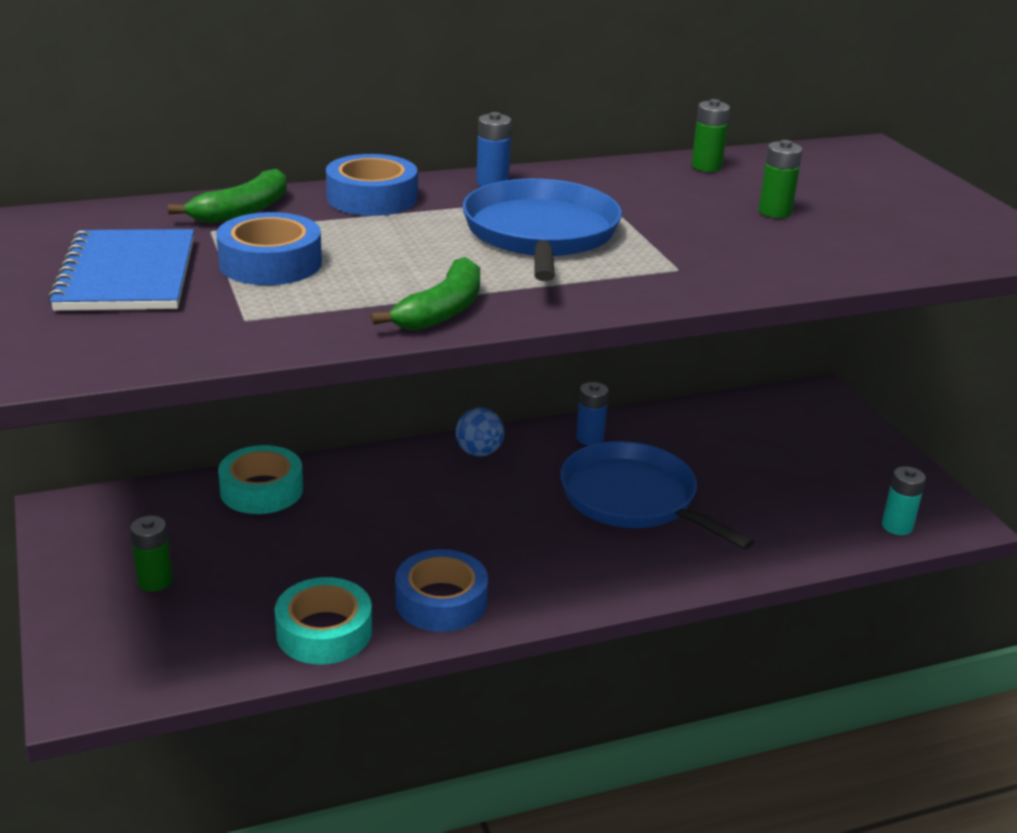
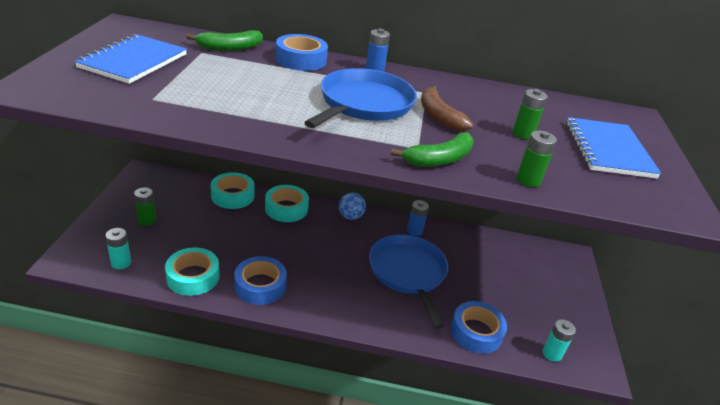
camera: 25 degrees right, 5 degrees up
(182, 660) = (121, 263): none -> turquoise battery
(270, 263) = (205, 76): blue tape -> blue tape (476, 332)
(369, 477) = (286, 208): none -> turquoise tape
(442, 311) = (253, 127): green banana -> green banana (439, 159)
(653, 221) = (439, 116): none -> brown banana
(706, 166) = (512, 96): green battery -> green battery (528, 180)
(885, 201) = (608, 149): none -> blue notebook

